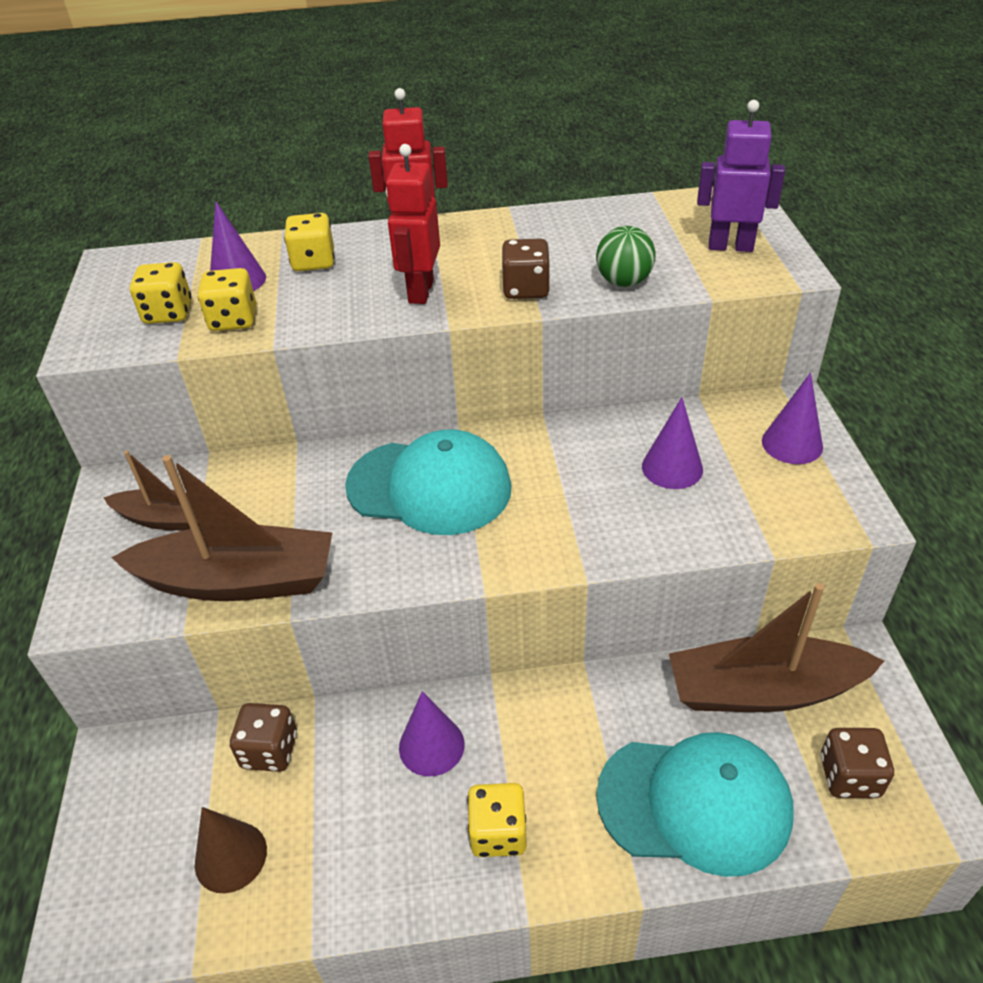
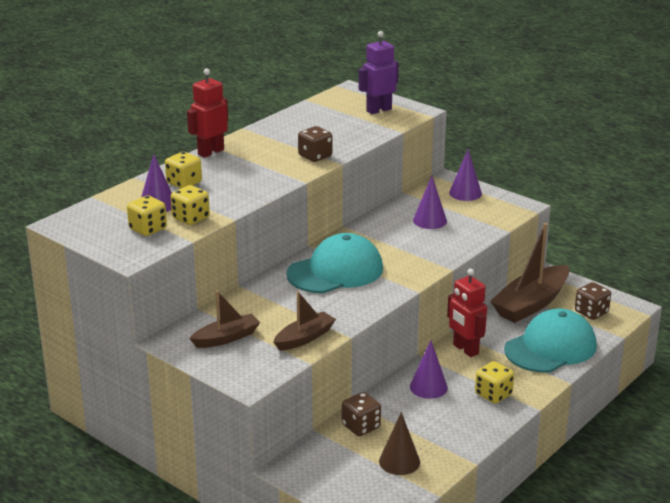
camera: 45 degrees left, 15 degrees down
(238, 580) = (304, 338): brown boat -> brown boat, size x0.57
(420, 291) = (265, 174): red robot -> red robot (465, 349)
(623, 282) = (354, 138): green ball -> none

